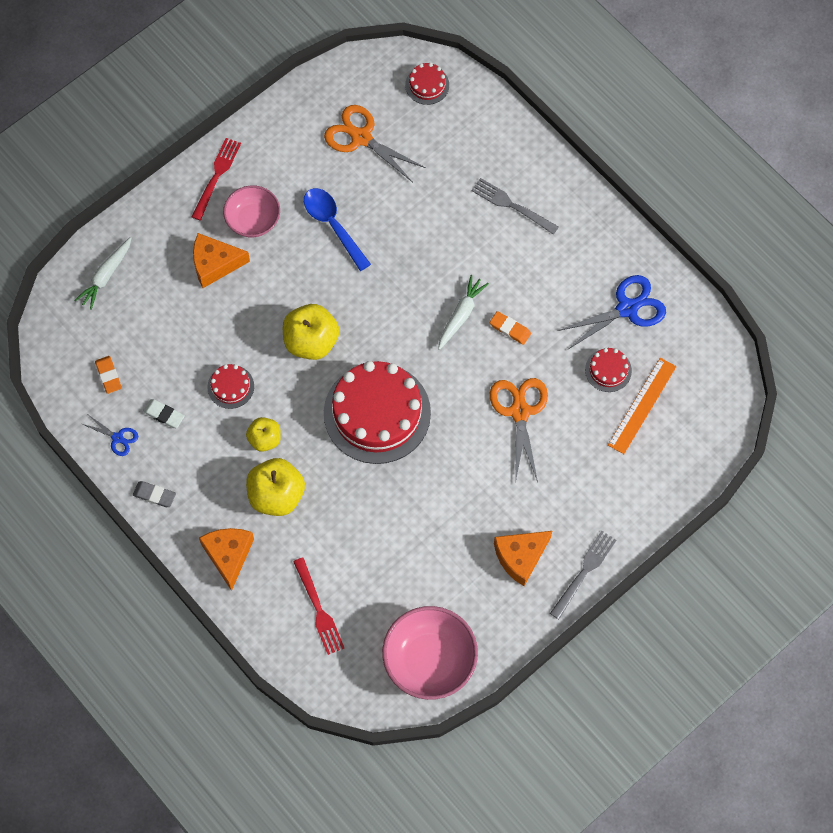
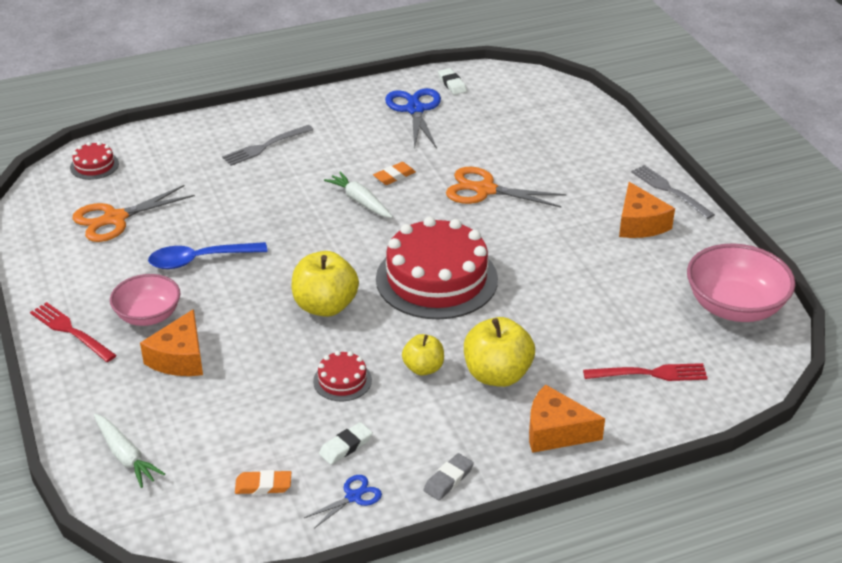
camera: 70 degrees left, 30 degrees down
(608, 370) = (470, 133): red cake -> none
(642, 406) = (516, 123): orange ruler -> none
(688, 326) = (452, 84): none -> white eraser

